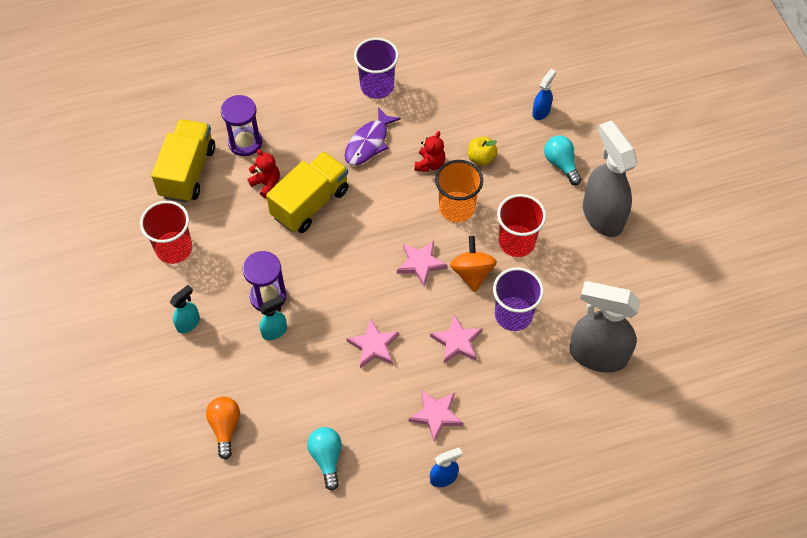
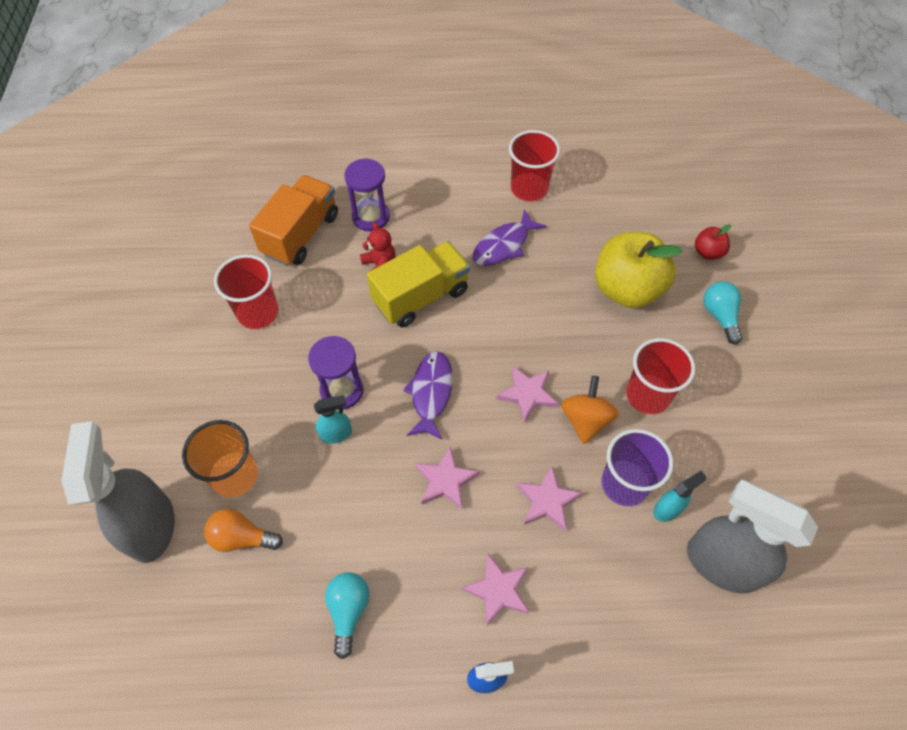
camera: 15 degrees right, 0 degrees up
(188, 172) = (301, 234): yellow truck -> orange truck
(188, 323) = (244, 400): turquoise spray bottle -> turquoise spray bottle (668, 509)
(225, 427) = (242, 537): orange light bulb -> orange light bulb turned 90 degrees counterclockwise
(342, 281) = (431, 393): none -> purple fish
(377, 86) = (529, 188): purple cup -> red cup
(430, 164) = (566, 283): red teddy bear -> none
(457, 208) = (585, 339): orange cup -> orange cup (234, 475)
(481, 158) = (627, 289): yellow apple -> yellow apple, size x2.19
(541, 111) = (708, 252): blue spray bottle -> red apple
(602, 215) = (759, 387): grey spray bottle -> grey spray bottle (151, 525)

